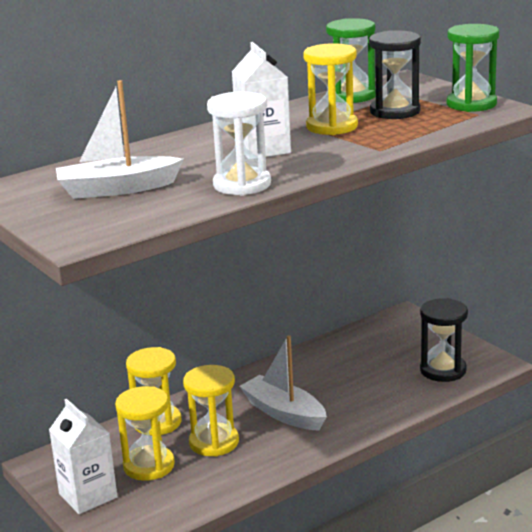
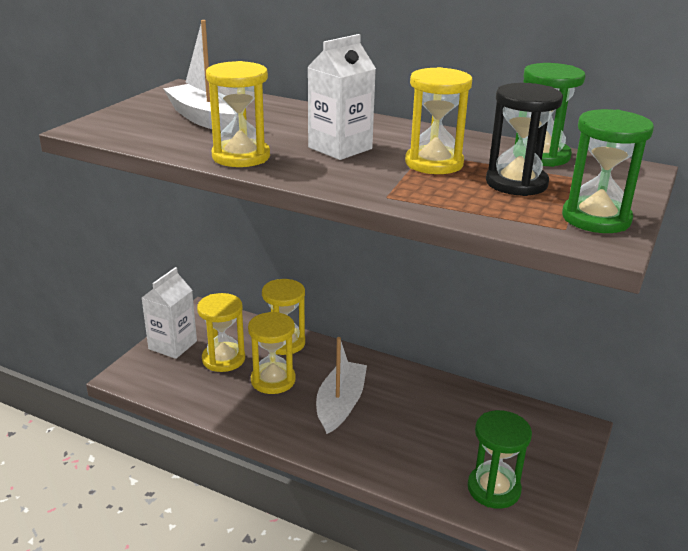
camera: 60 degrees right, 5 degrees up
(242, 185) = (241, 157): white hourglass -> yellow hourglass
(443, 370) = (493, 489): black hourglass -> green hourglass

